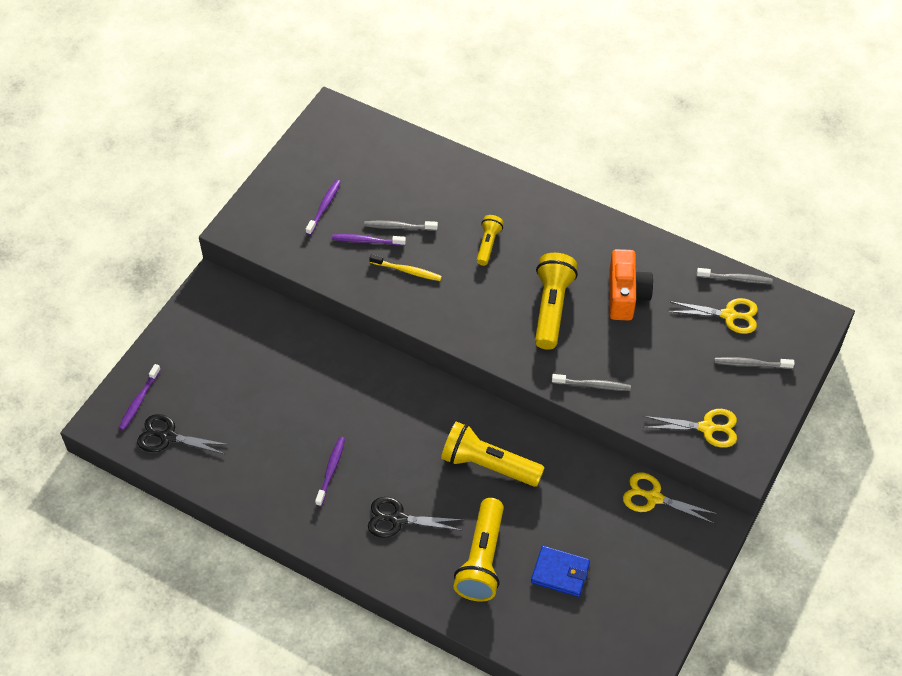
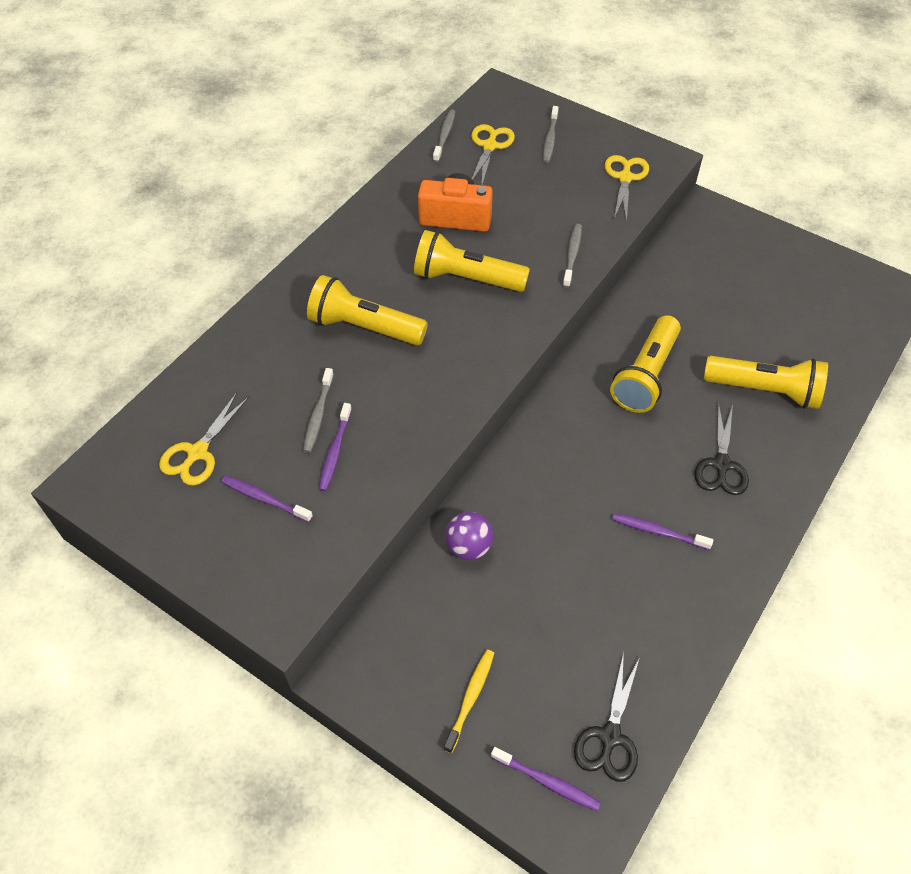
camera: 85 degrees left, 0 degrees up
(312, 346) = (468, 547): none -> purple ball
(407, 271) = (392, 410): yellow toothbrush -> yellow toothbrush (470, 698)
(488, 244) = (364, 327): yellow flashlight -> yellow flashlight, size x1.81
(560, 573) = (772, 327): blue wallet -> none
(654, 497) = (679, 247): yellow scissors -> yellow scissors (197, 453)

